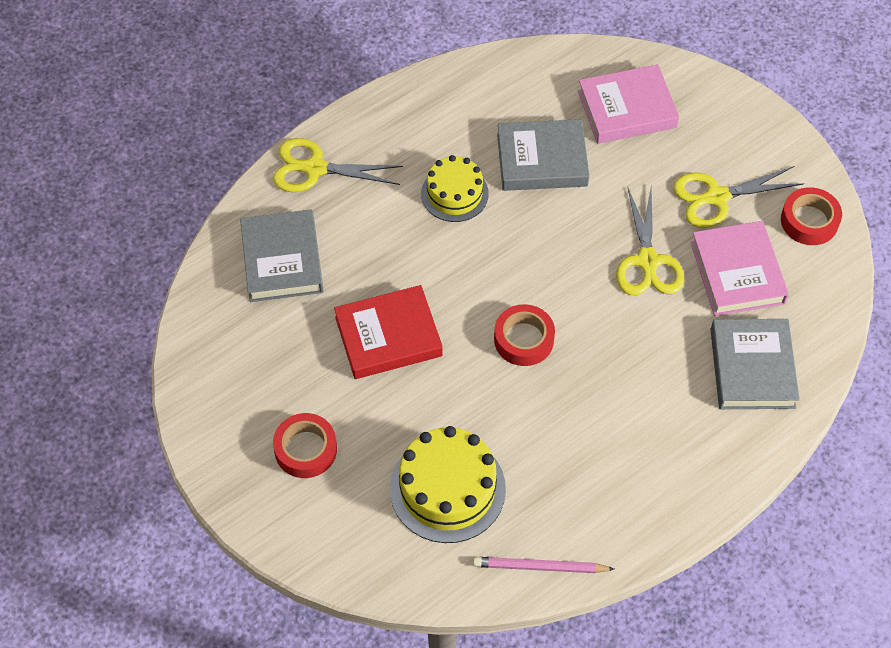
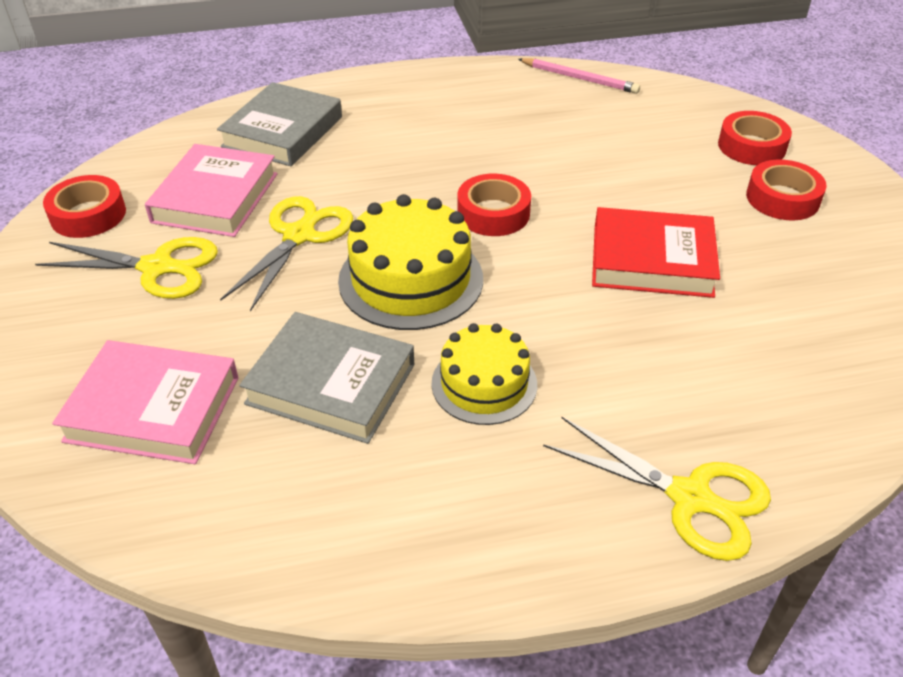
camera: 155 degrees left, 15 degrees down
(282, 260) = (775, 383): grey book -> none
(345, 516) = (751, 146): none -> red tape
(447, 489) = (639, 137): yellow cake -> yellow cake (411, 279)

